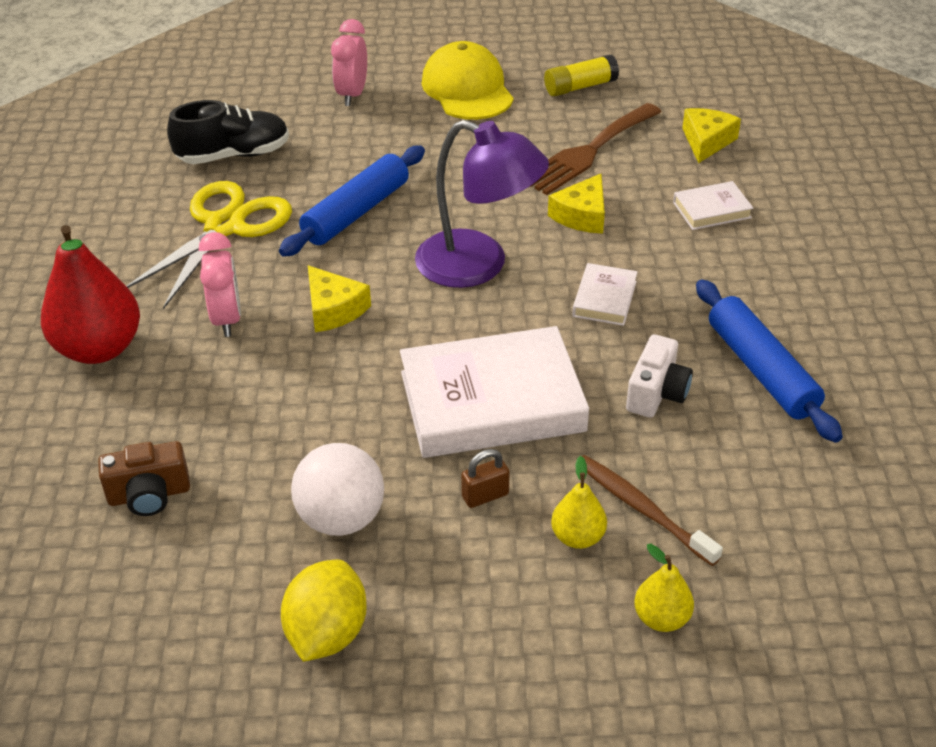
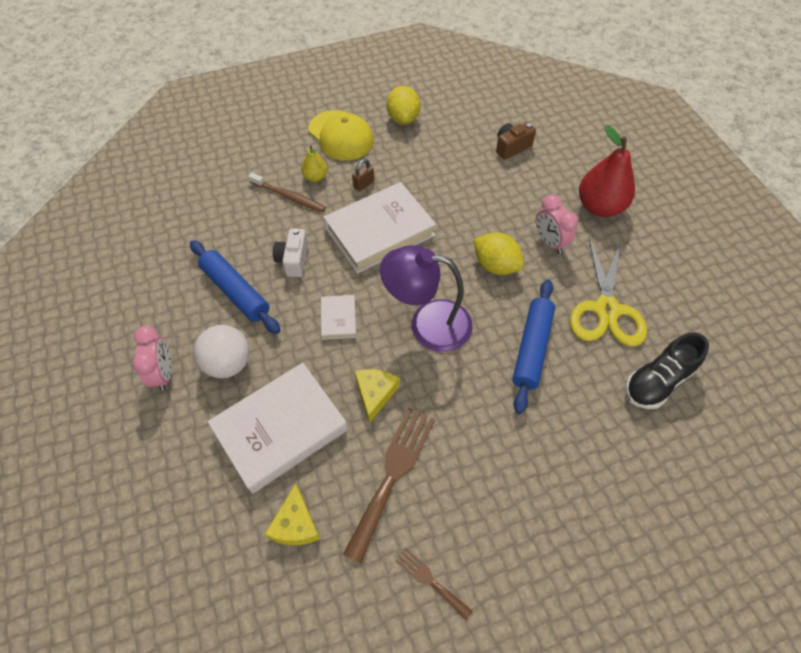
camera: 160 degrees right, 15 degrees up
(334, 309) = (495, 265): yellow cheese -> yellow lemon
(341, 518) = (422, 159): white ball -> white ball (228, 363)
(352, 95) = (625, 493): pink clock -> pink clock (163, 374)
(467, 89) = (532, 539): yellow cap -> yellow cap (341, 135)
(580, 87) = (430, 581): yellow glue stick -> brown fork
(661, 618) = (272, 155): yellow pear -> none
(711, 210) = (280, 429): white book -> white book, size x2.17

